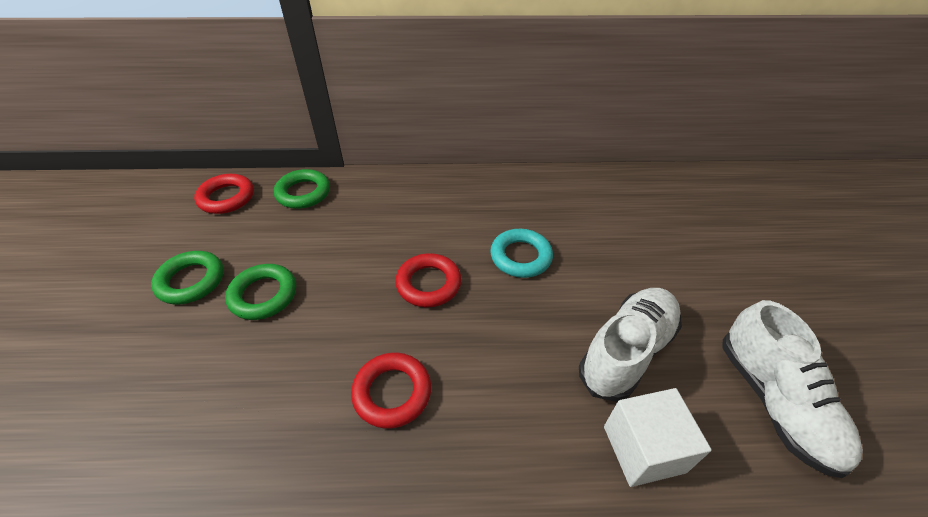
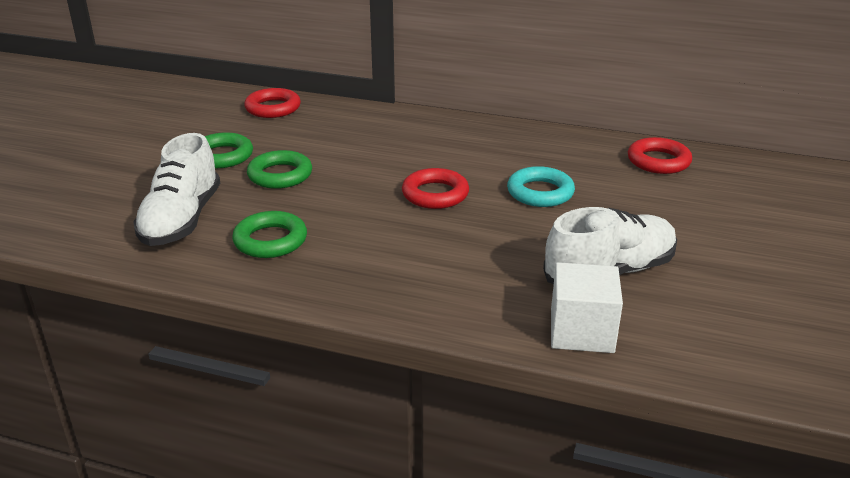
camera: 20 degrees right, 15 degrees down
(303, 193) = (345, 115): green ring -> green ring (270, 240)
(392, 392) = (365, 252): red ring -> red ring (658, 161)
(774, 402) = (746, 334): white shoe -> white shoe (181, 220)

